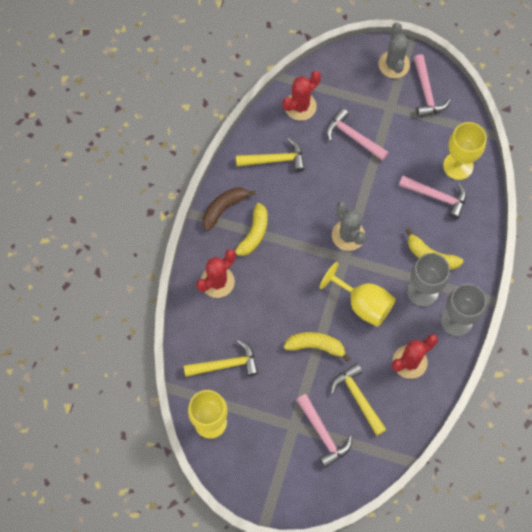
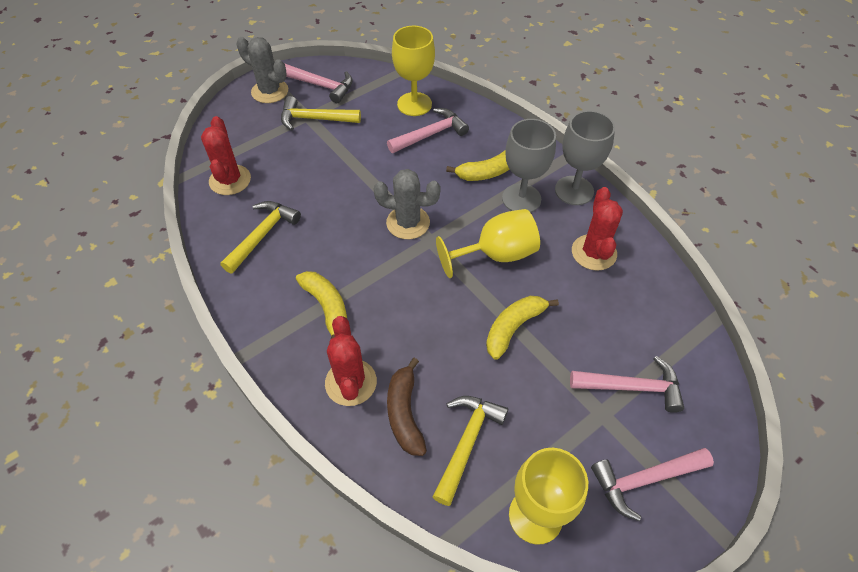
camera: 55 degrees left, 15 degrees down
(224, 208) = (268, 317): brown banana -> brown banana (405, 413)
(353, 137) = (307, 159): pink hammer -> pink hammer (644, 479)
(358, 397) = (606, 324): yellow hammer -> yellow hammer (315, 119)

